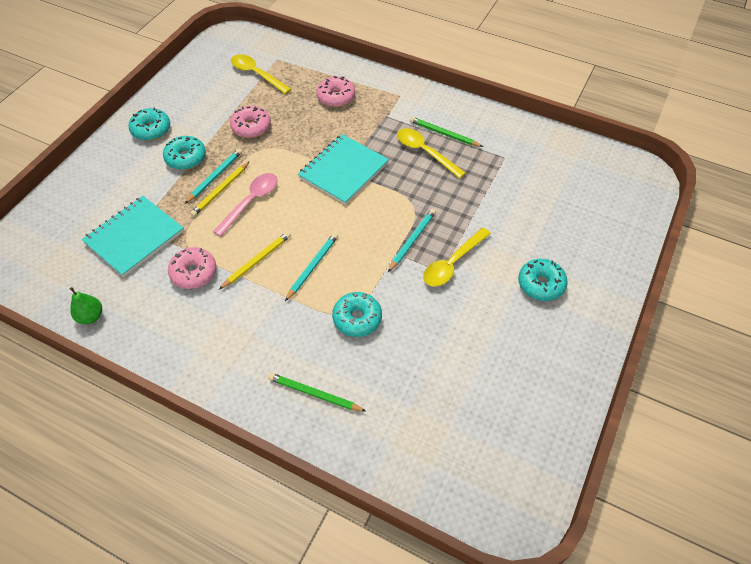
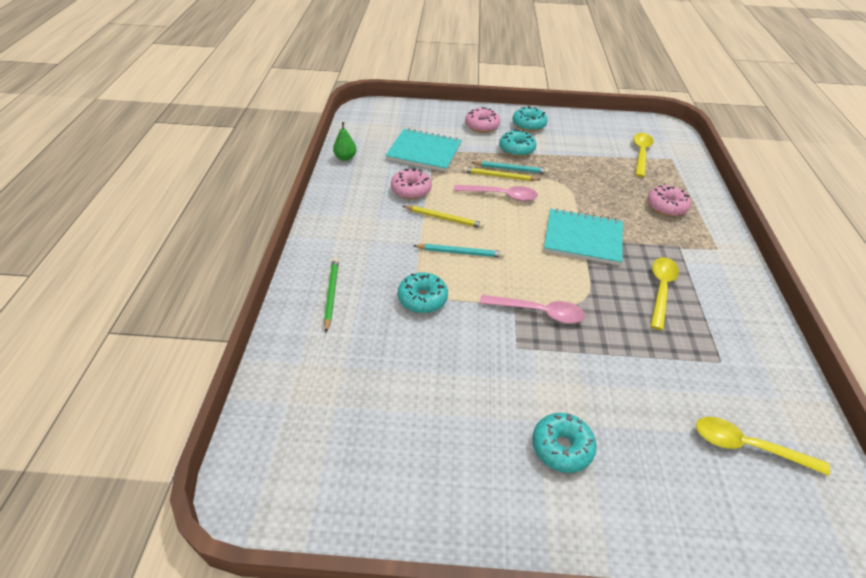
camera: 65 degrees right, 10 degrees down
(251, 127) = (579, 170): pink donut -> pink donut (482, 126)
(412, 240) = (538, 312): turquoise pencil -> pink spoon
(444, 134) = (701, 297): green pencil -> none
(452, 263) = (533, 353): yellow spoon -> yellow spoon (747, 446)

